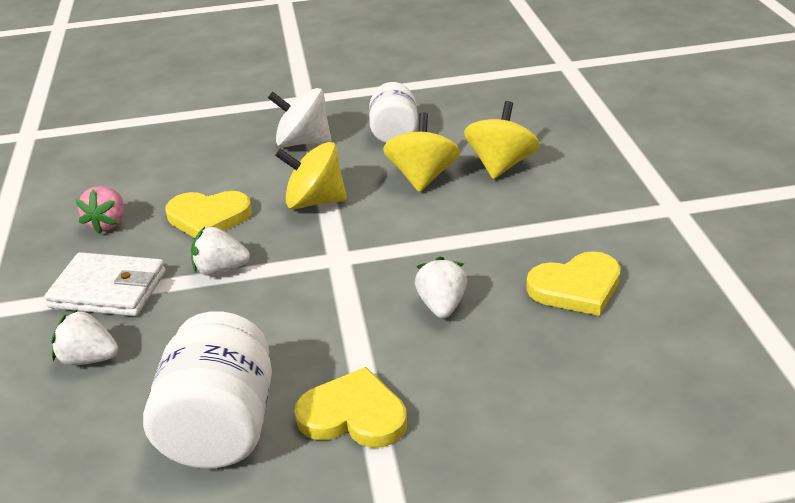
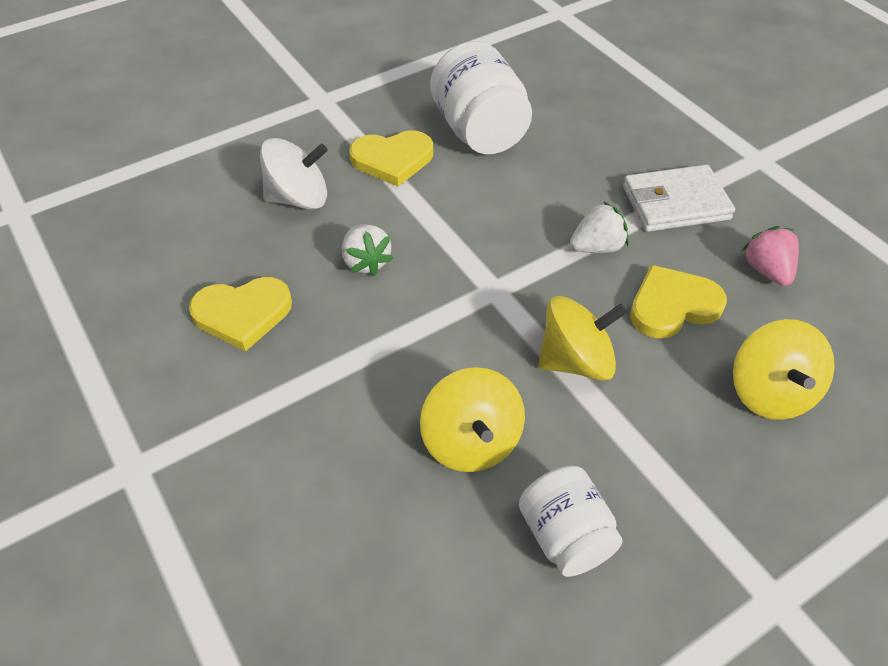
camera: 155 degrees right, 15 degrees up
(89, 358) = (621, 149): white strawberry -> none
(303, 142) = (681, 473): white spinning top -> white spinning top (299, 198)
(501, 165) = (376, 498): yellow spinning top -> yellow spinning top (770, 392)
(576, 287) = (242, 314): yellow heart -> yellow heart turned 150 degrees counterclockwise

